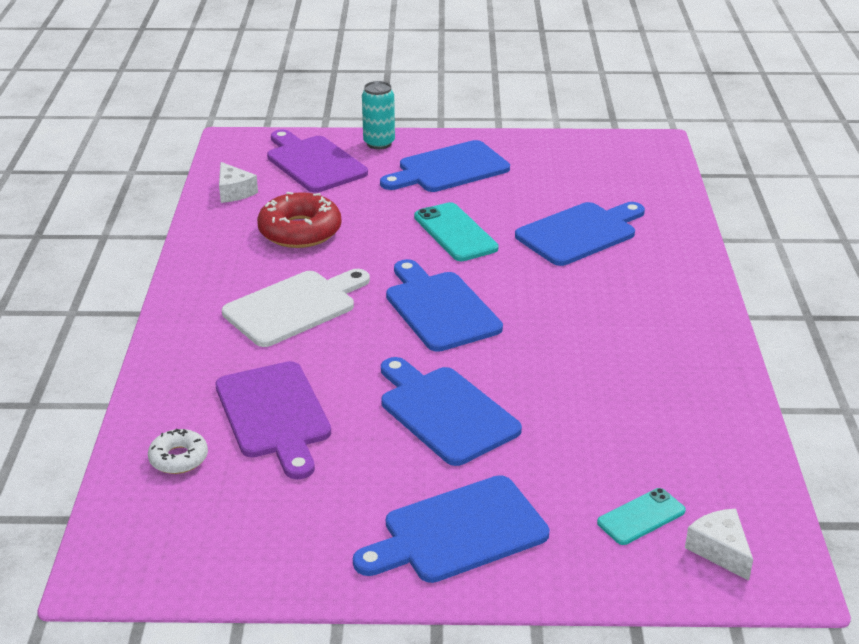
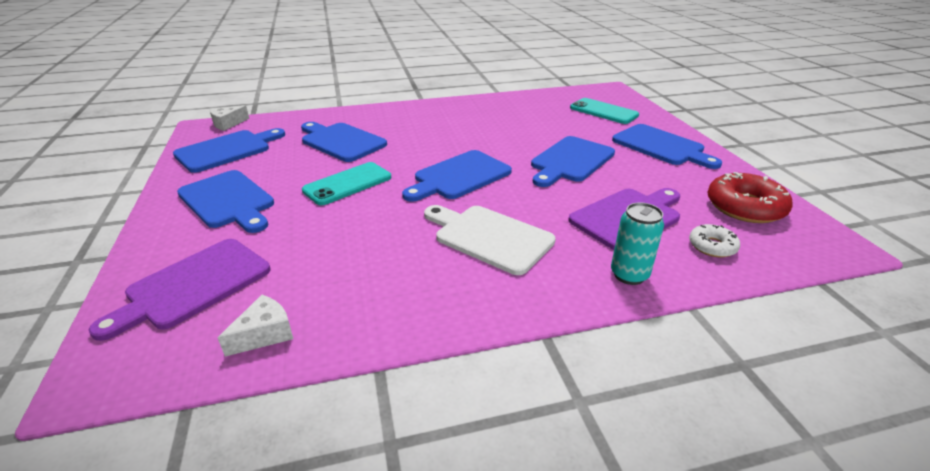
camera: 105 degrees left, 0 degrees up
(300, 231) = (356, 262): red donut -> red donut (745, 207)
(379, 143) = (155, 248): turquoise can -> turquoise can (629, 275)
(577, 162) = (227, 150): none -> blue cutting board
(641, 517) = (603, 111): turquoise phone -> turquoise phone, size x1.56
(720, 550) = (607, 98): white cheese -> white cheese (227, 124)

